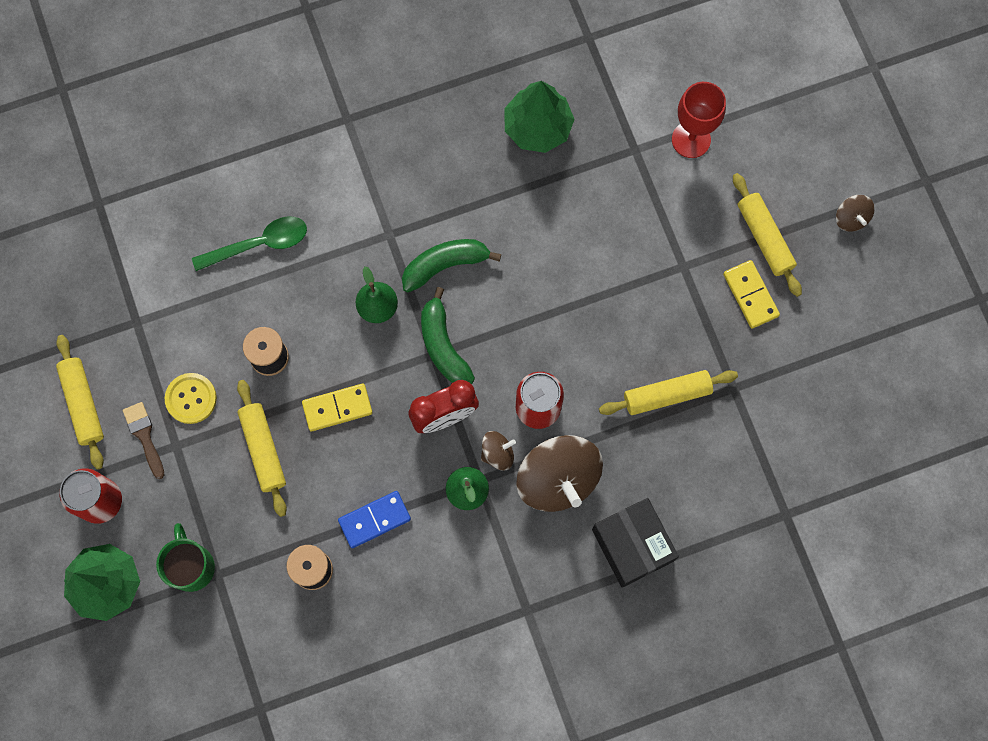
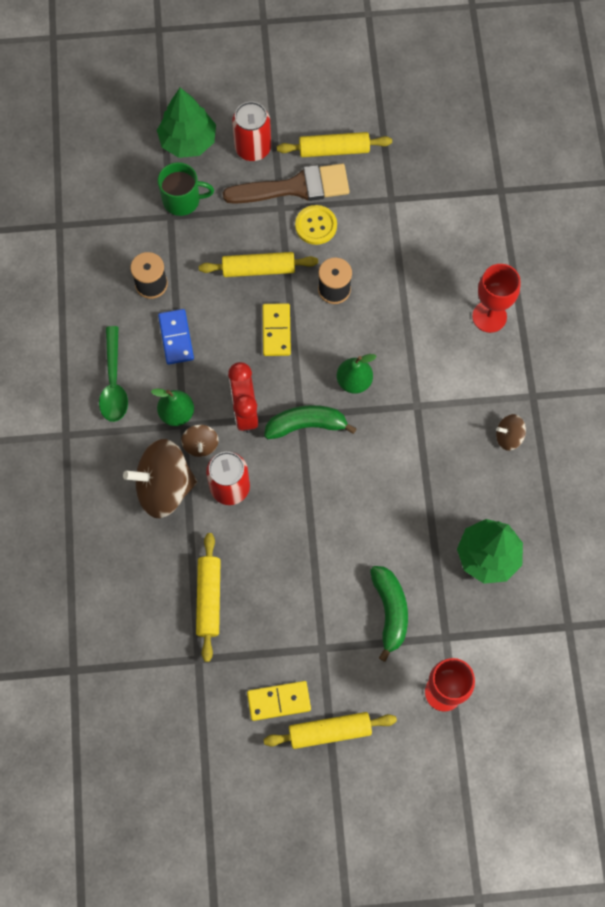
camera: 105 degrees right, 5 degrees down
(144, 436) = (295, 187): brown brush -> brown brush, size x1.93
(259, 244) = (434, 302): green spoon -> green spoon (114, 382)
(263, 182) = (489, 316): none -> red goblet
(445, 265) = (377, 444): green banana -> green banana (390, 611)
(632, 545) = (90, 532): black box -> none
(851, 218) = (328, 821): brown spinning top -> brown spinning top (508, 437)

